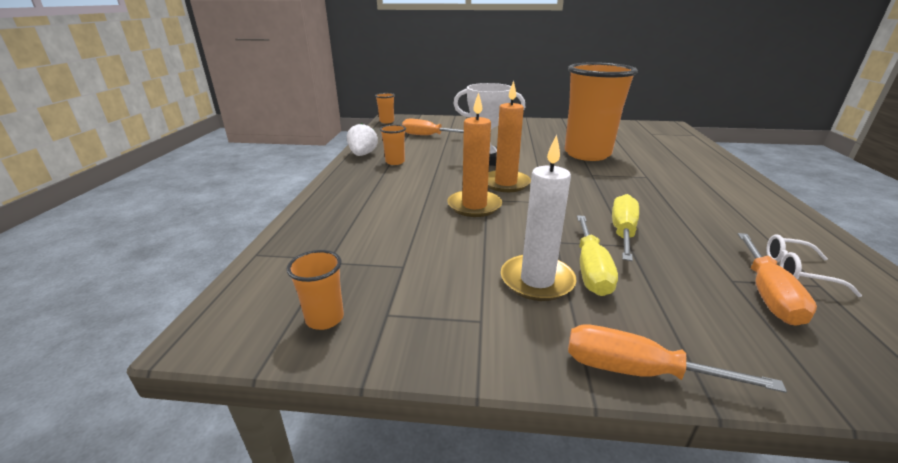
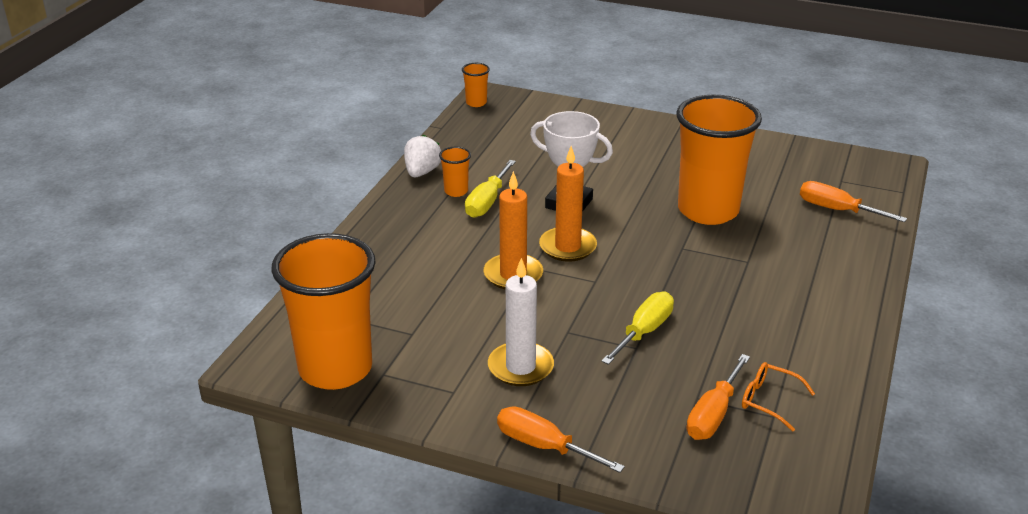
camera: 15 degrees right, 5 degrees up
(325, 318) = (335, 369): orange cup -> orange cup, size x2.49
(427, 135) = (518, 143): orange screwdriver -> orange screwdriver (837, 210)
(591, 270) = (576, 366): yellow screwdriver -> yellow screwdriver (487, 202)
(797, 271) = (769, 401): white glasses -> orange glasses

